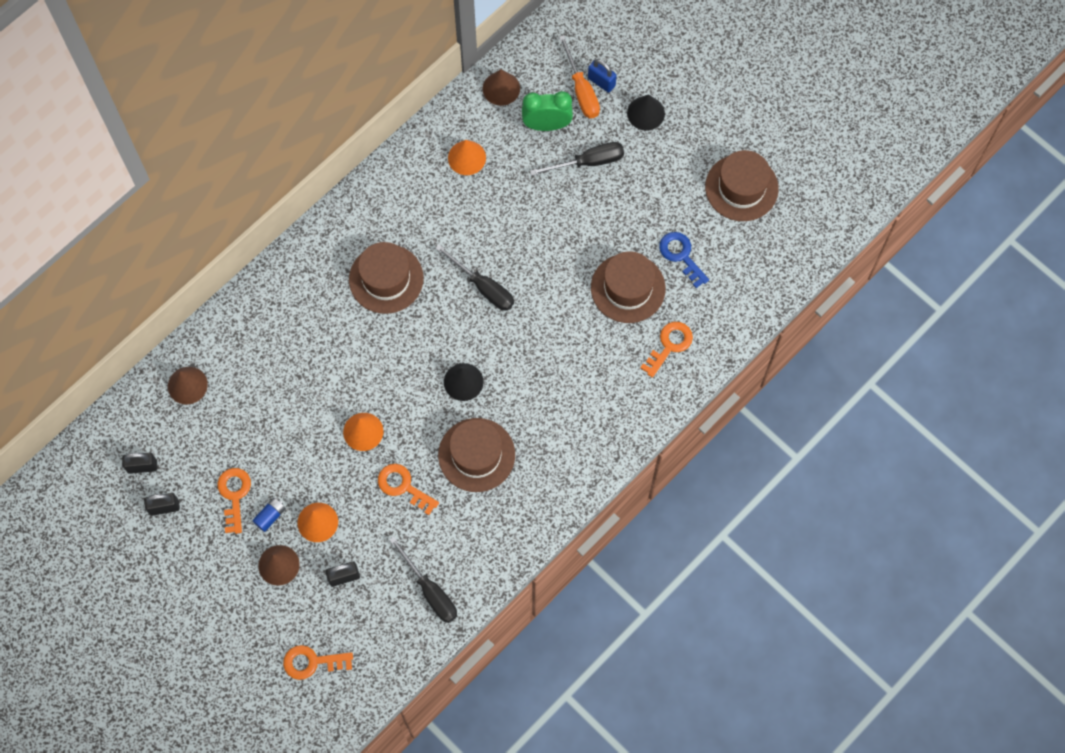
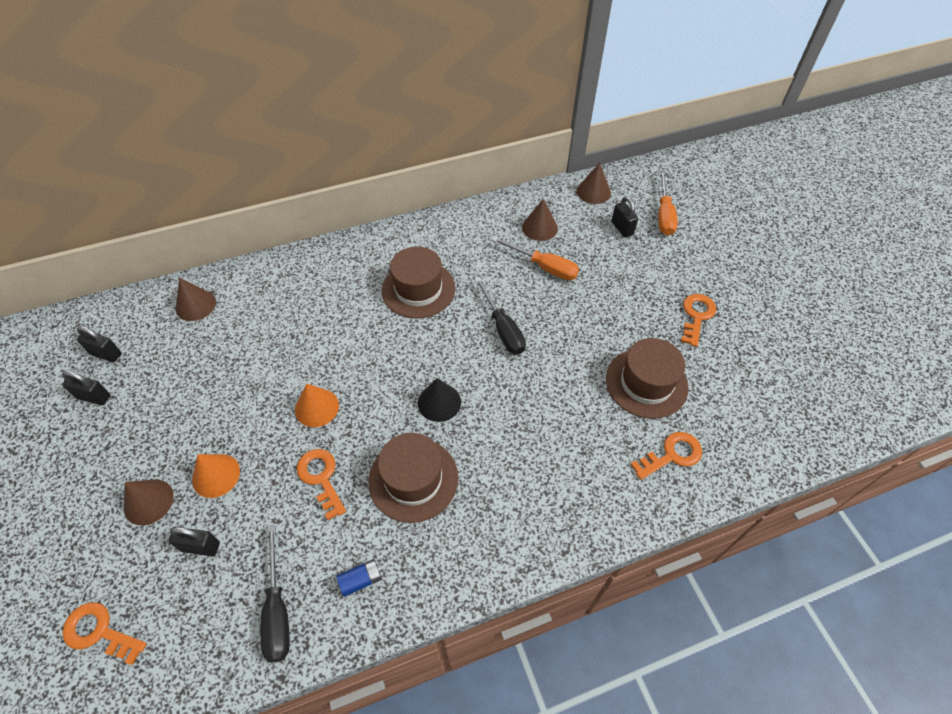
camera: 25 degrees right, 15 degrees down
(234, 495) = (161, 414): orange key -> orange key (696, 316)
(270, 516) = (177, 448): blue battery -> blue battery (361, 580)
(467, 157) = (539, 227): orange cone -> brown cone
(491, 204) = (544, 267): none -> orange screwdriver
(547, 125) = (622, 228): green clock -> black padlock
(588, 162) = (649, 267): black screwdriver -> none
(601, 82) = (685, 215): blue padlock -> none
(646, 113) = (718, 249): black cone -> none
(681, 255) = (714, 374): blue key -> none
(741, 188) = (797, 338): brown hat -> none

